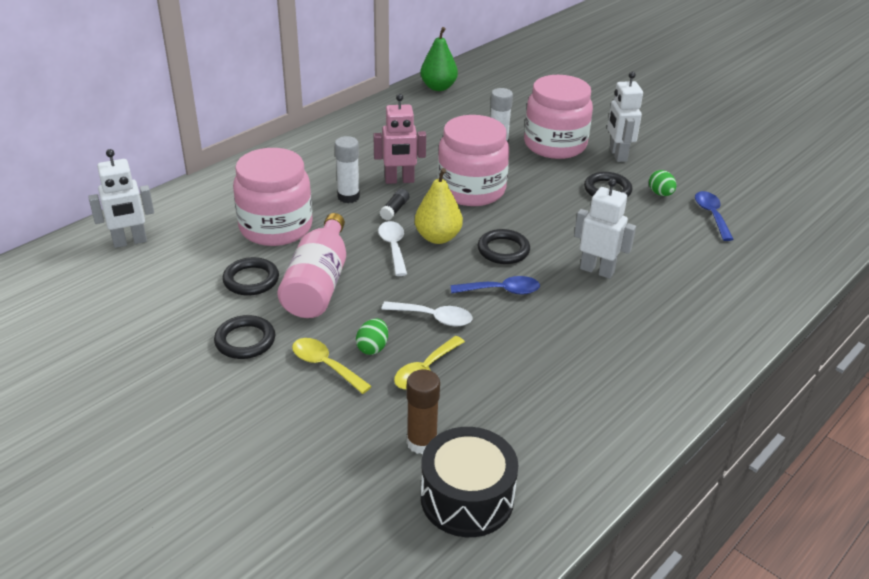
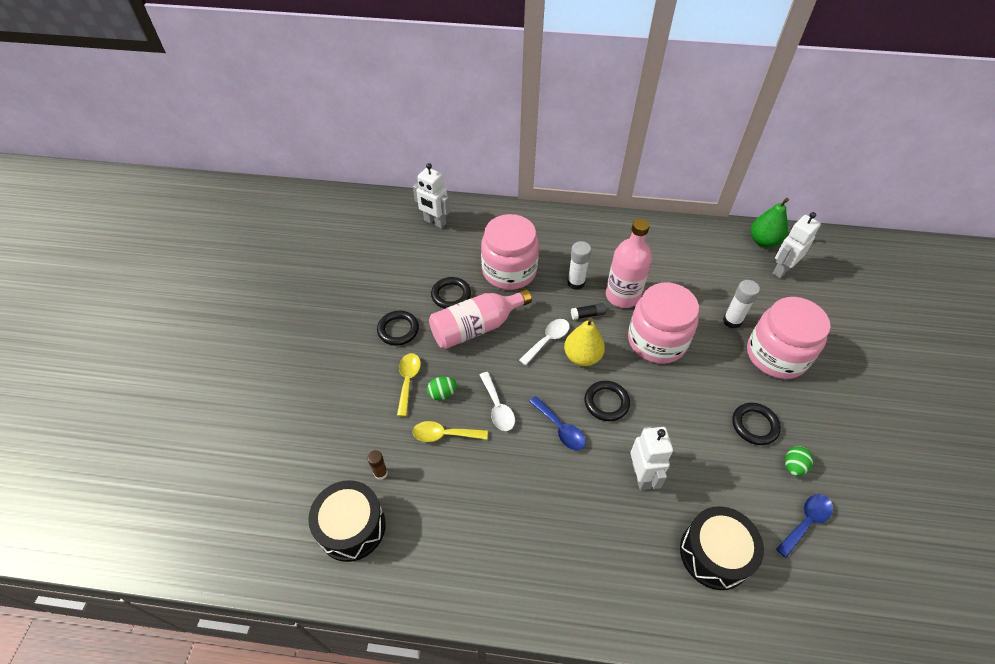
camera: 55 degrees right, 15 degrees up
(399, 180) = (622, 296): pink robot -> pink bottle
(421, 442) = (380, 473): brown glue stick -> brown glue stick, size x0.62
(617, 155) = (814, 405): white robot -> white robot (781, 270)
(701, 272) = (714, 554): none -> black drum

